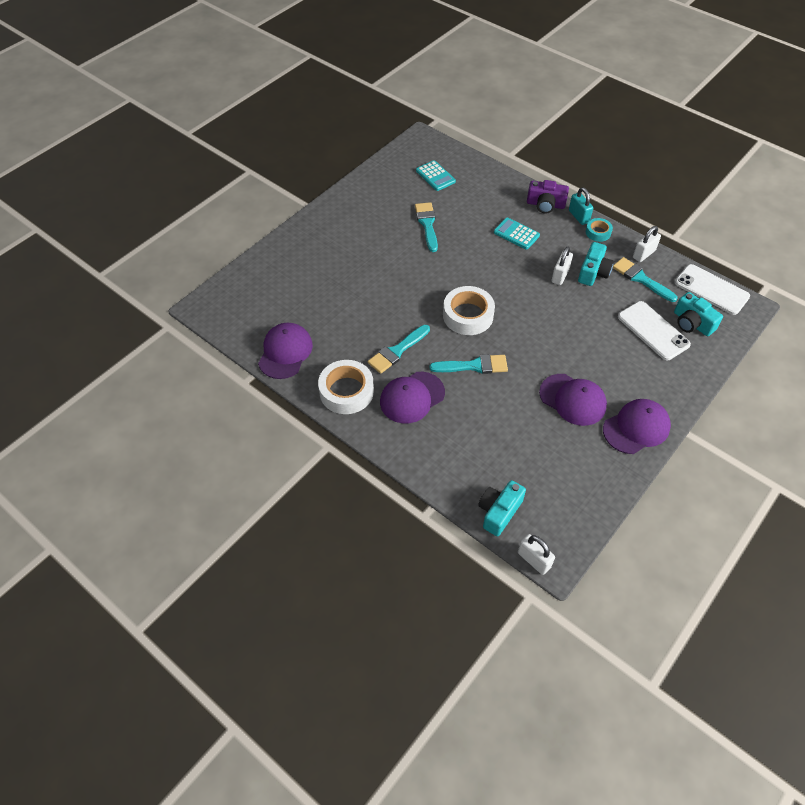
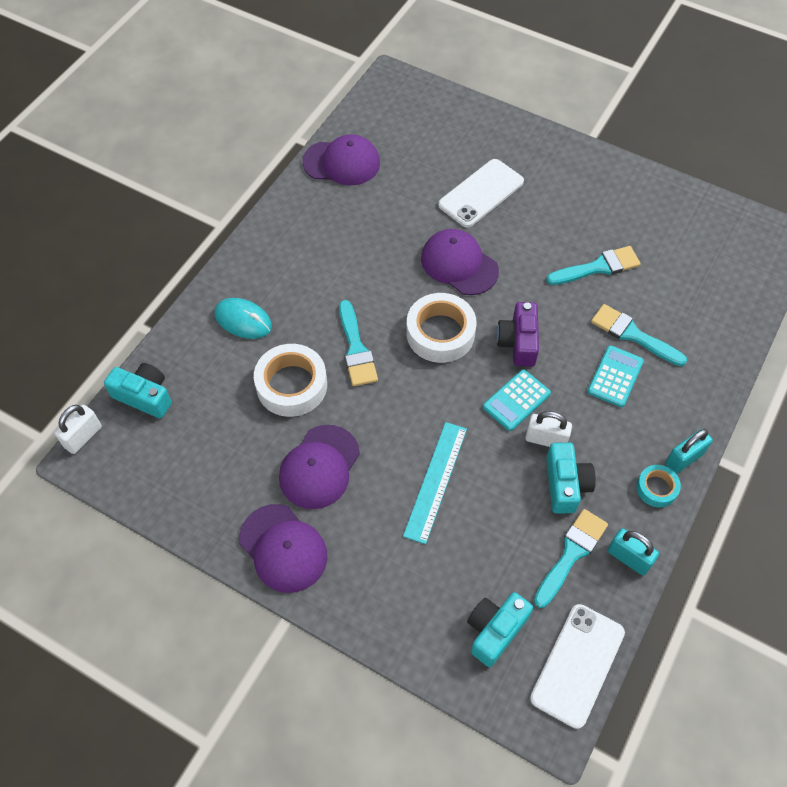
camera: 80 degrees right, 5 degrees up
(346, 391) = (295, 227): white tape -> white tape (291, 385)
(397, 351) = (364, 266): turquoise brush -> turquoise brush (633, 335)
(412, 397) = (296, 291): purple cap -> purple cap (459, 264)
(434, 436) = (243, 320): none -> turquoise mouse
(435, 176) = (702, 264): turquoise calculator -> turquoise calculator (516, 400)
(545, 204) = (694, 410): purple camera -> purple camera (518, 342)
(587, 336) = (435, 481): none -> turquoise ruler
(593, 272) = (565, 484): turquoise camera -> turquoise camera turned 105 degrees counterclockwise
(643, 254) = (628, 558): white padlock -> turquoise padlock
(653, 331) = (466, 571): white phone -> white phone (481, 193)

